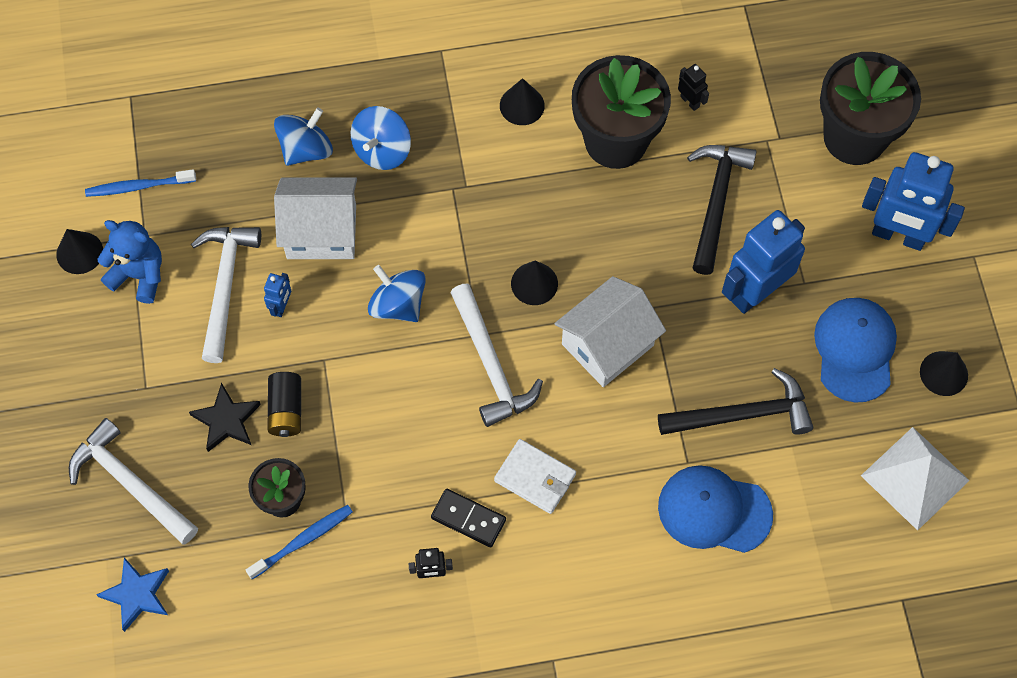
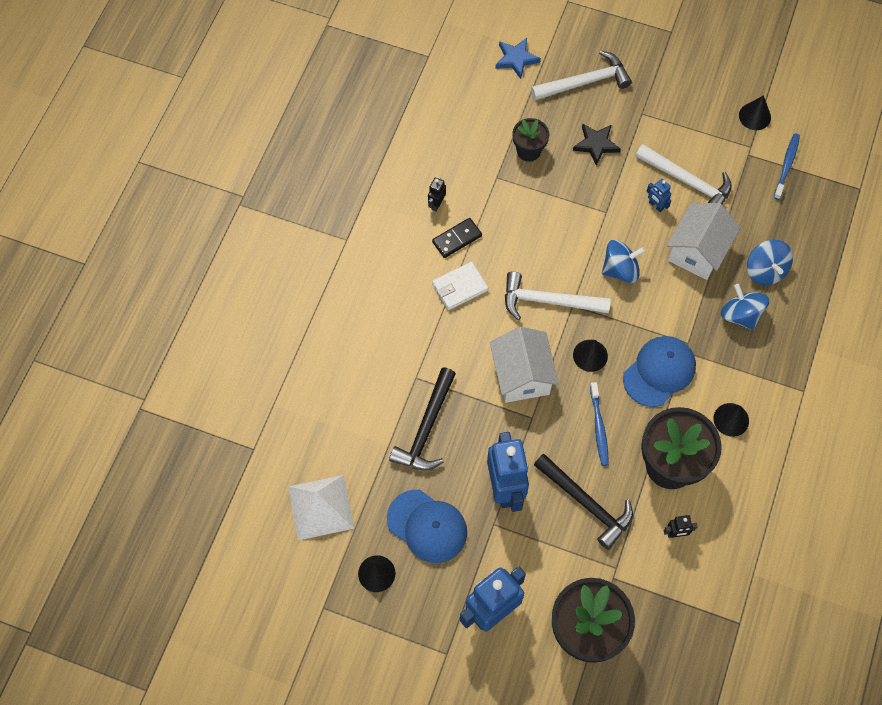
camera: 120 degrees right, 0 degrees up
(139, 275) = (721, 140): blue teddy bear -> none
(286, 410) = (584, 177): black battery -> none
(302, 541) = (497, 149): blue toothbrush -> blue toothbrush (599, 427)
(714, 510) = (376, 375): blue cap -> blue cap (659, 372)

